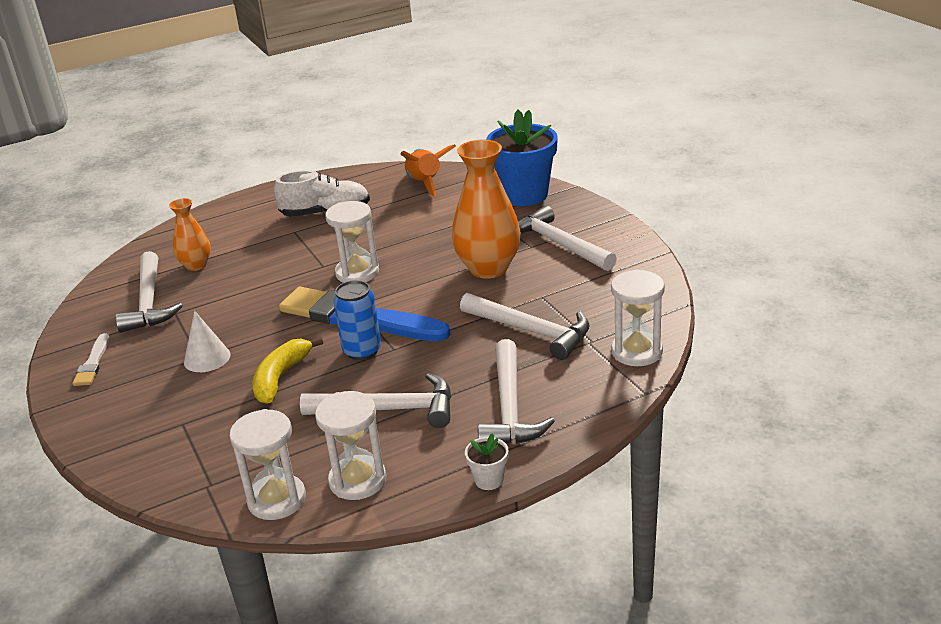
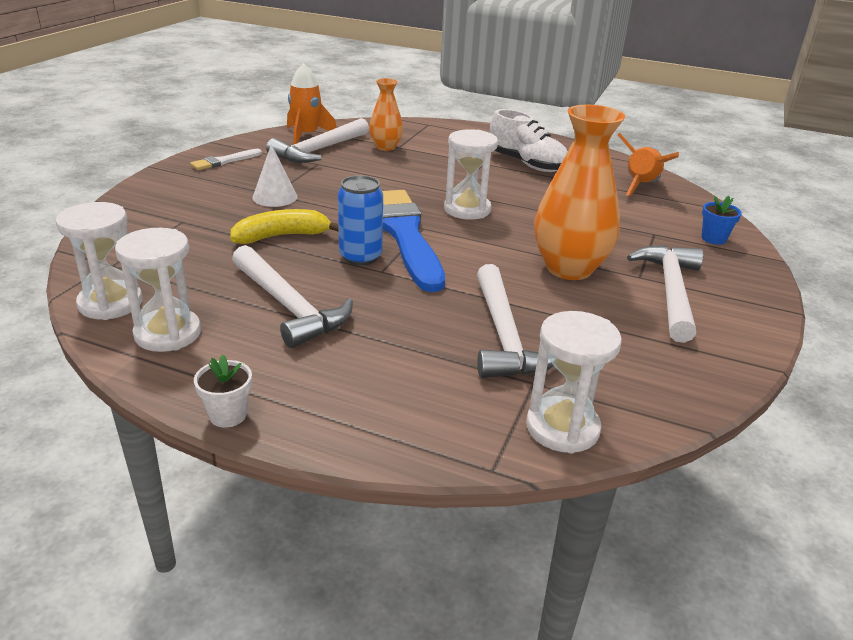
camera: 45 degrees right, 0 degrees up
(107, 298) = (306, 135): none -> orange rocket
(510, 407) = (362, 377): white hammer -> none
(524, 195) = (713, 239): blue flower pot -> blue flower pot, size x0.42

